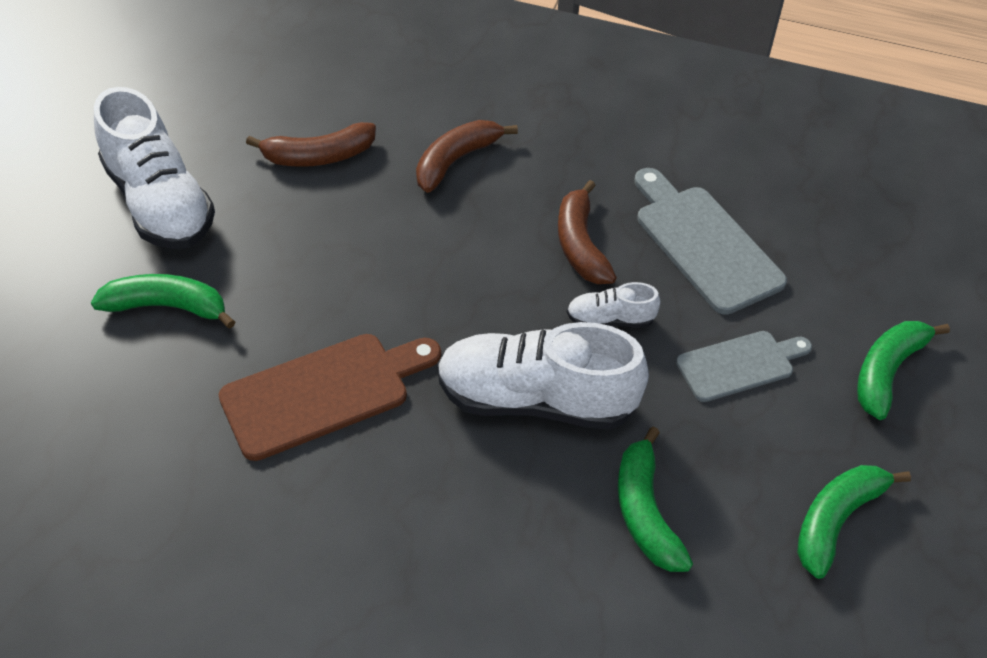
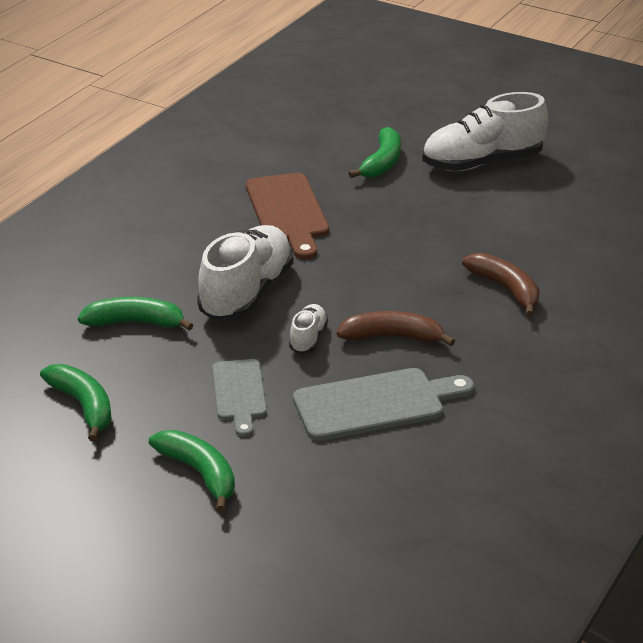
camera: 105 degrees right, 15 degrees down
(318, 156) = (522, 227): brown banana -> none

